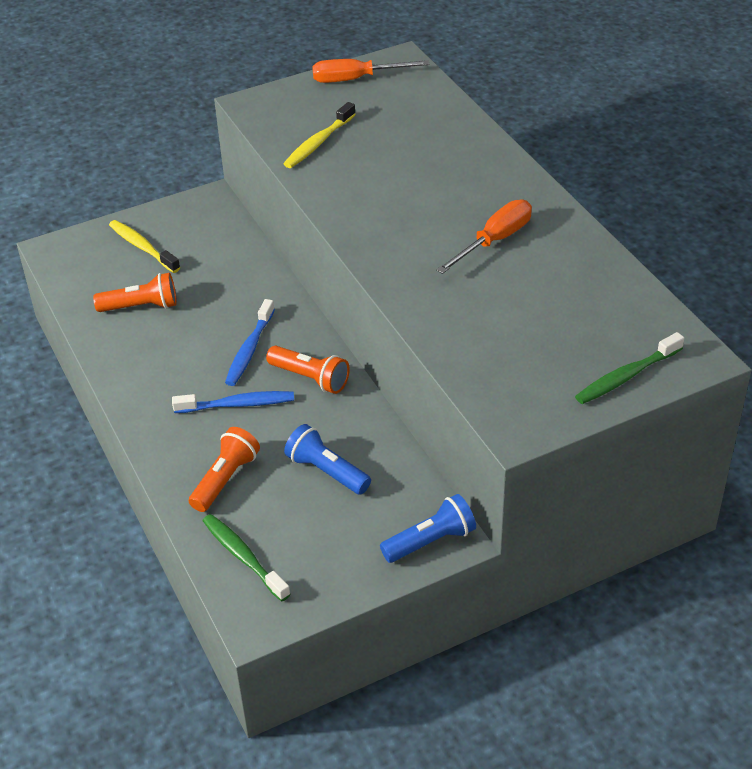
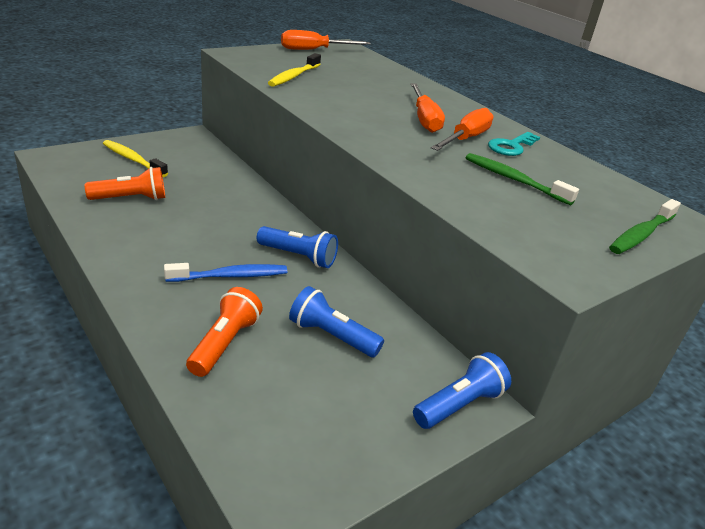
camera: 15 degrees left, 10 degrees down
(243, 556) = (254, 426): green toothbrush -> green toothbrush (513, 180)
(249, 350) = (237, 233): blue toothbrush -> none
(310, 378) = (298, 257): orange flashlight -> blue flashlight
(457, 209) = (424, 119): none -> orange screwdriver
(545, 249) = (511, 146): none -> turquoise key

